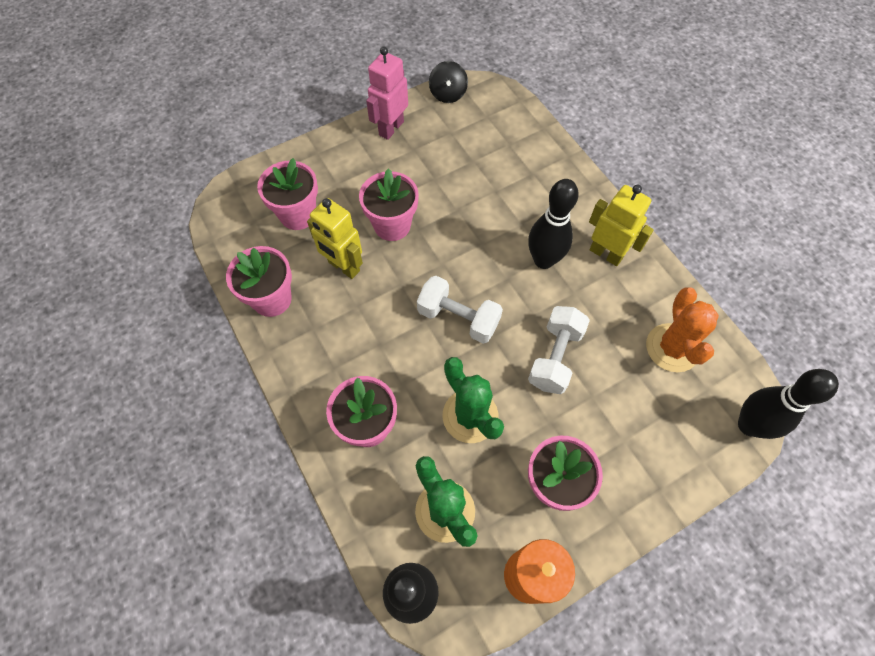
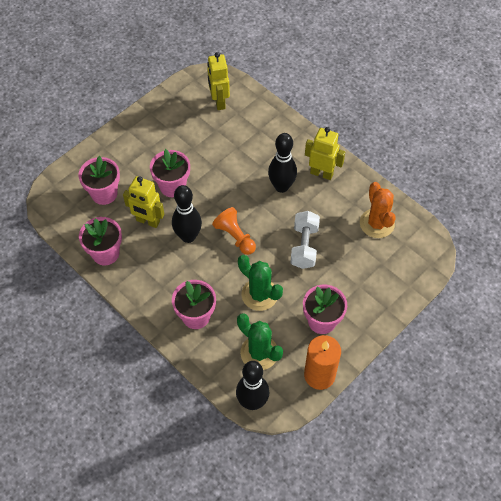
camera: 15 degrees left, 5 degrees down
(391, 128) = (151, 119): pink robot -> none
(448, 94) = (184, 85): black spinning top -> none
(458, 318) = (235, 237): white dumbbell -> orange pawn
(487, 124) = (219, 102): none -> yellow robot
(749, 425) = (432, 258): black bowling pin -> black bowling pin (188, 236)

